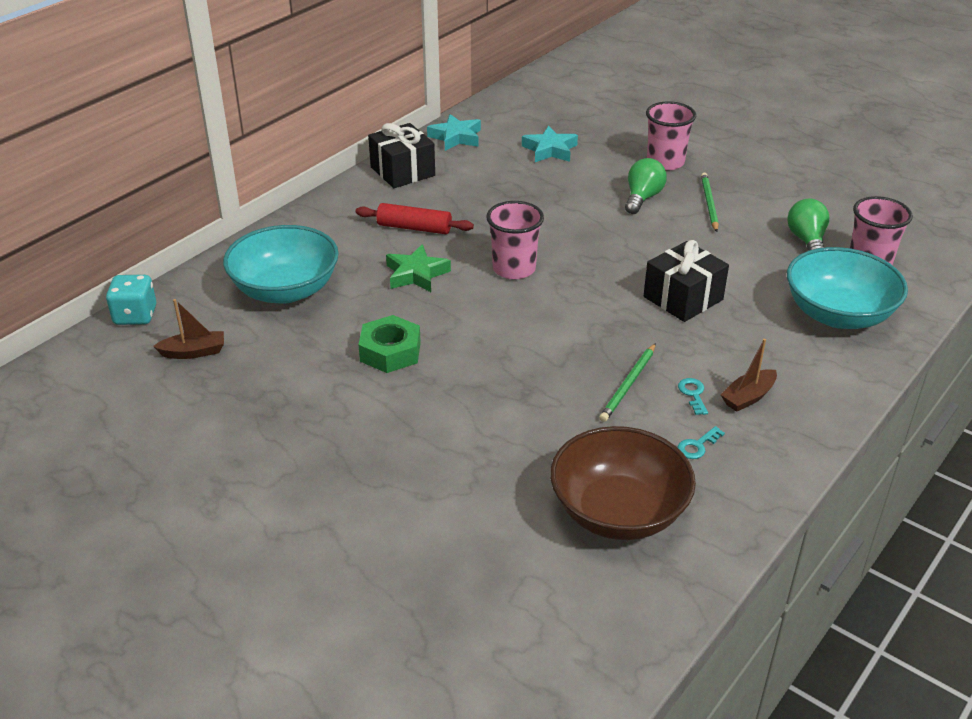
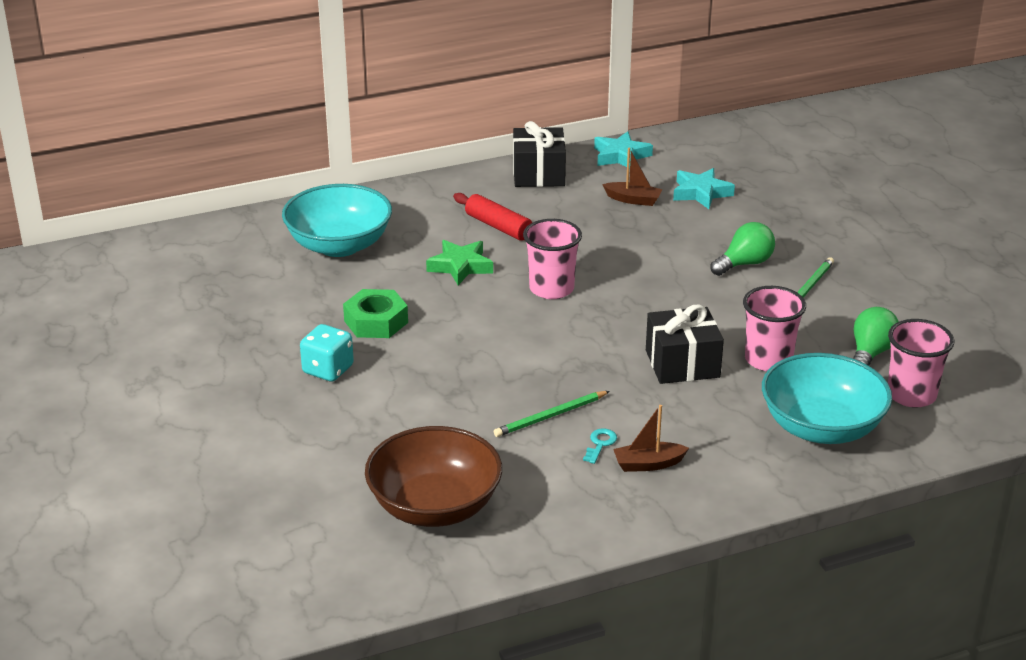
camera: 30 degrees right, 5 degrees down
(135, 315) = (206, 229): turquoise dice -> turquoise dice (328, 370)
(194, 352) = (224, 271): brown boat -> brown boat (633, 200)
(665, 162) = (807, 237): pink cup -> pink cup (768, 360)
(697, 446) = (557, 484): turquoise key -> none

